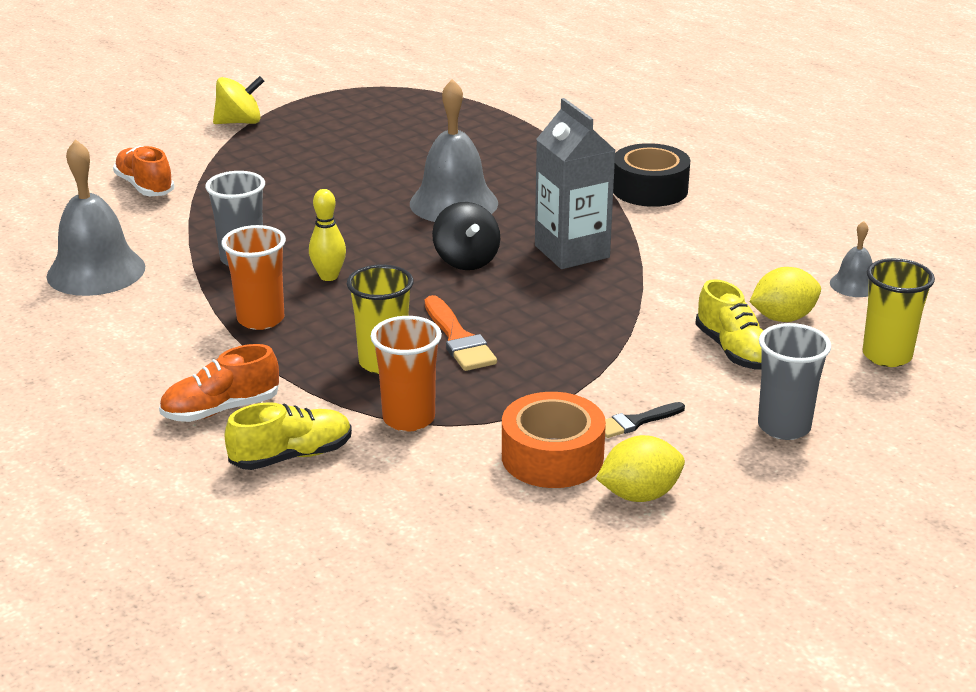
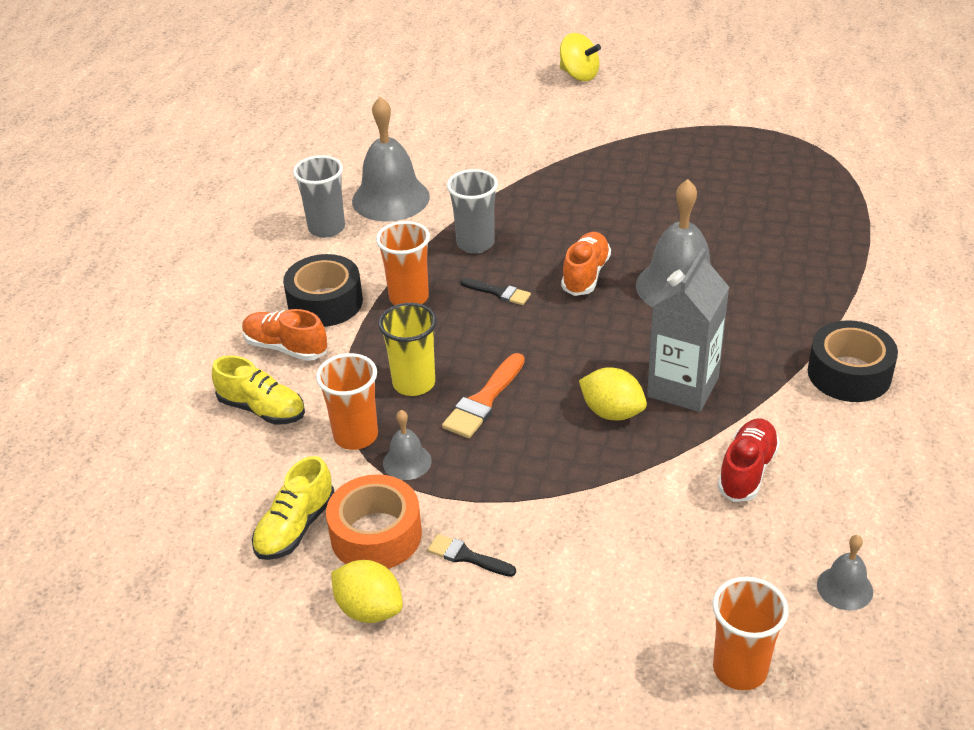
camera: 55 degrees right, 10 degrees up
(145, 187) = (518, 147): orange shoe -> orange shoe (585, 275)
(190, 363) = (325, 302): none -> black tape
(240, 122) = (662, 125): yellow spinning top -> yellow spinning top (579, 75)
(329, 276) = (498, 292): yellow bowling pin -> black brush
(466, 260) = (600, 341): black spinning top -> none
(481, 405) = (407, 462): none -> grey bell
(696, 268) = (747, 471): none -> red shoe
(733, 350) = (635, 561): yellow shoe -> yellow shoe (295, 527)
(783, 318) = (726, 567): yellow lemon -> yellow lemon (612, 412)
(784, 427) = (547, 651): grey cup -> grey cup (326, 228)
(887, 356) = (740, 669): yellow cup -> orange cup

